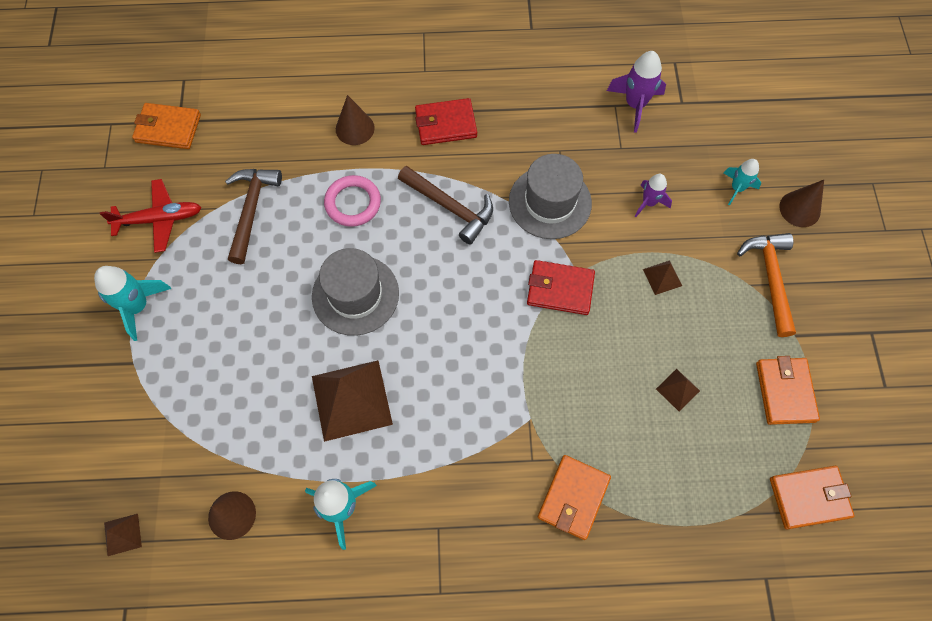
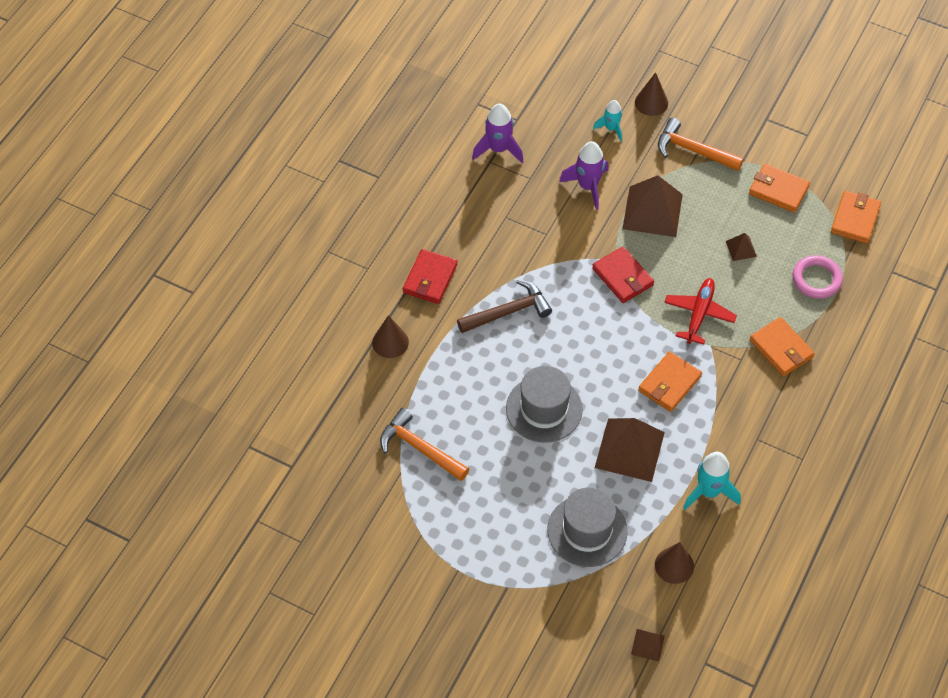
camera: 60 degrees left, 10 degrees down
(138, 306) = (458, 565): turquoise rocket -> none
(159, 219) = (383, 519): red plane -> red plane (699, 314)
(168, 128) = (294, 478): orange wallet -> orange wallet (669, 383)
(251, 210) = (419, 448): brown hammer -> orange hammer
(353, 203) = (461, 375): pink ring -> pink ring (816, 279)
(550, 202) = (547, 246): grey hat -> grey hat (587, 530)
(560, 289) = (622, 277): red wallet -> red wallet turned 75 degrees counterclockwise
(649, 203) = (588, 186): purple rocket -> purple rocket, size x1.58
(662, 277) = (652, 211): brown pyramid -> brown pyramid, size x2.17

